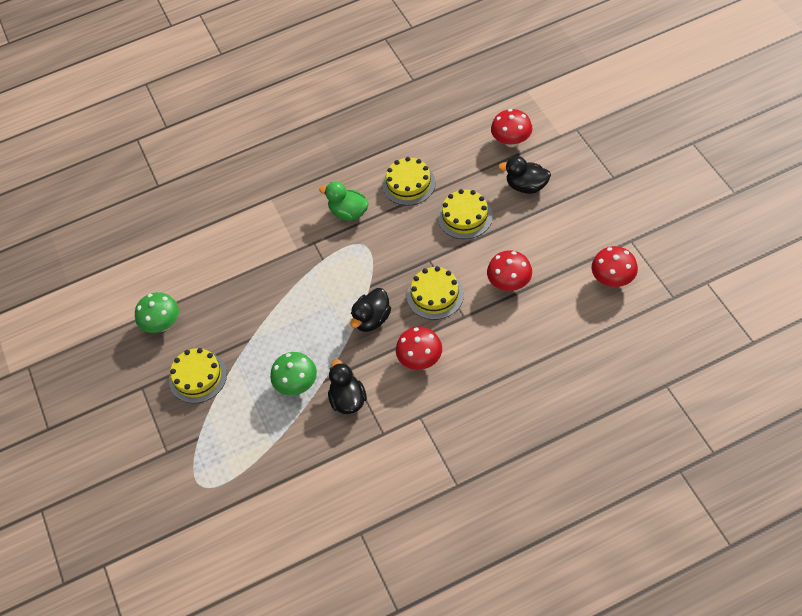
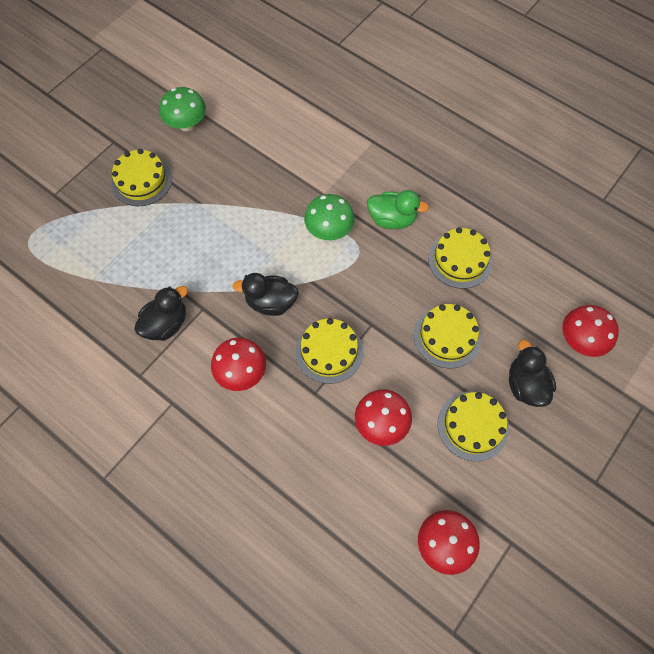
camera: 55 degrees right, 10 degrees up
(297, 385) = (166, 269): green mushroom -> green mushroom (329, 230)
(348, 213) = (392, 219): green duck -> green duck turned 105 degrees clockwise
(539, 229) = (473, 425): none -> yellow cake

